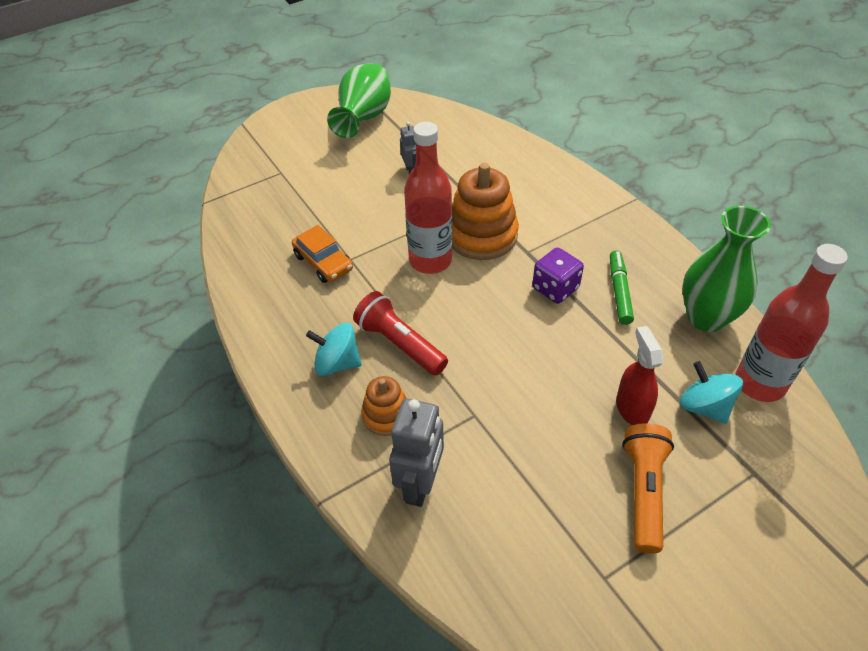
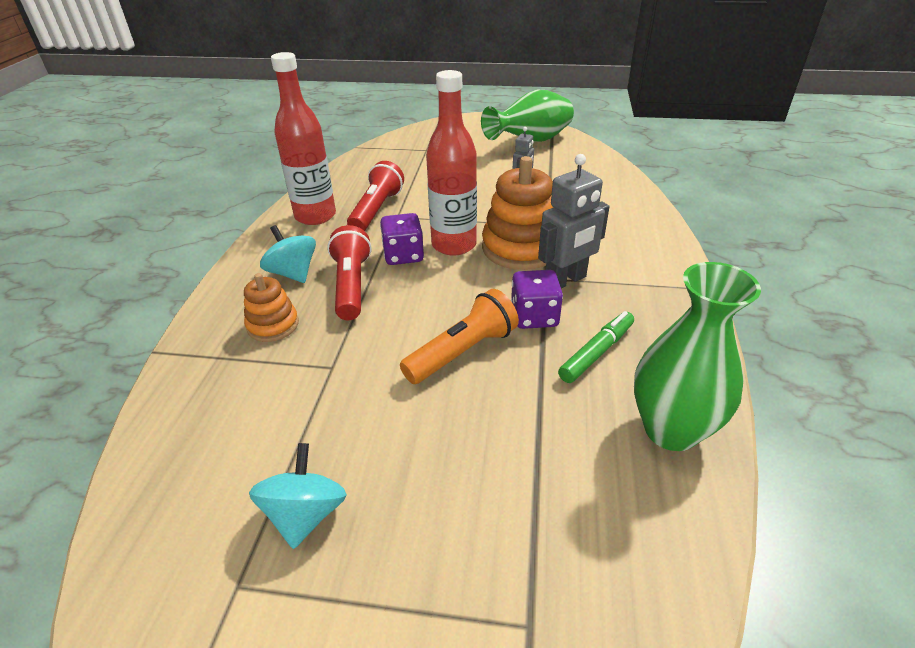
camera: 40 degrees right, 10 degrees down
(323, 262) = (376, 210): orange car -> red flashlight
(404, 293) = (403, 255): none -> purple dice
(420, 484) = (223, 387): grey robot -> grey robot (565, 281)
(632, 408) = (474, 457): red spray bottle -> none
(643, 492) = (381, 540): orange flashlight -> orange flashlight (462, 352)
(704, 406) = (556, 511): turquoise spinning top -> turquoise spinning top (305, 514)
(759, 383) = (659, 537): red bottle -> red bottle (315, 216)

